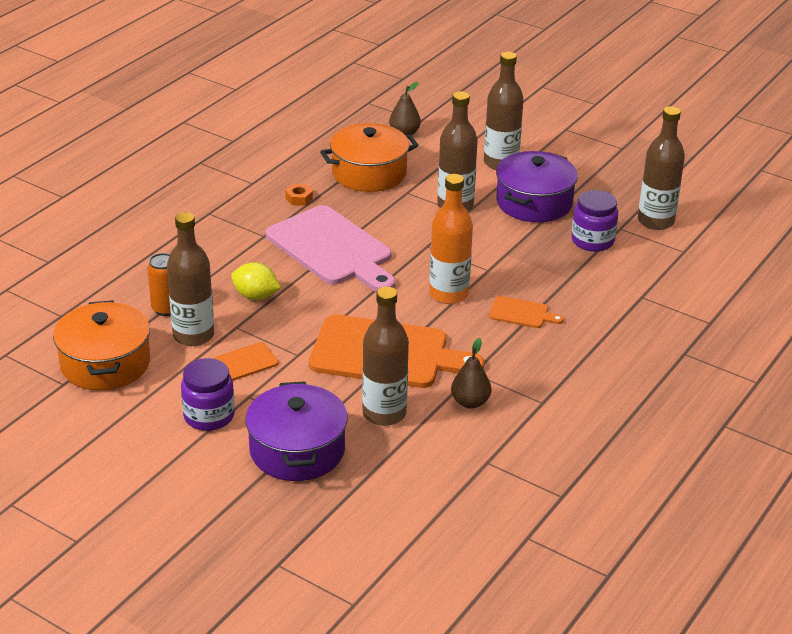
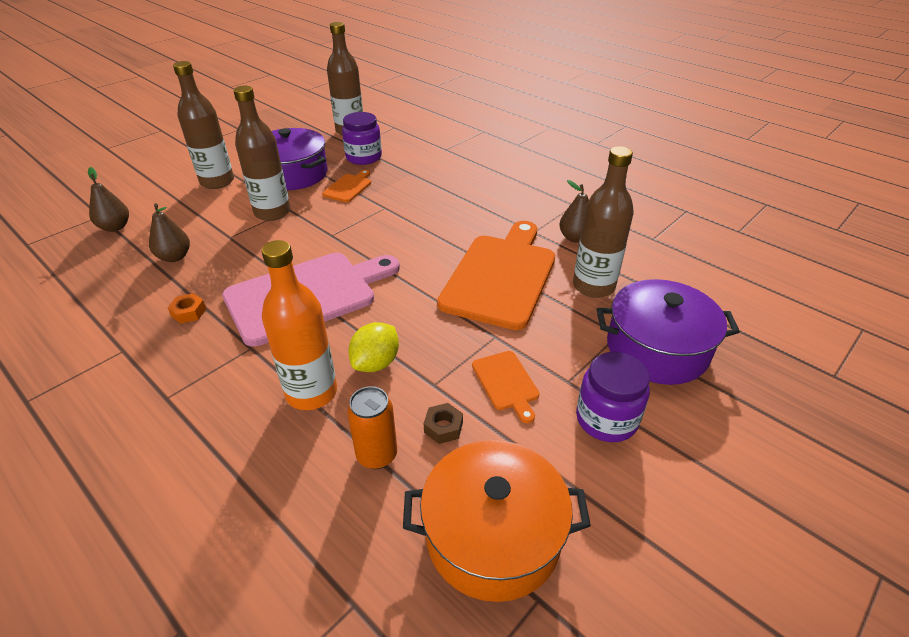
camera: 80 degrees left, 5 degrees up
(193, 335) = (443, 427): brown bottle -> brown nut
(369, 173) = (174, 257): orange pot -> brown pear
(448, 294) = (414, 231): orange bottle -> orange bottle (311, 393)
(521, 313) = (453, 199): orange cutting board -> orange cutting board (348, 187)

